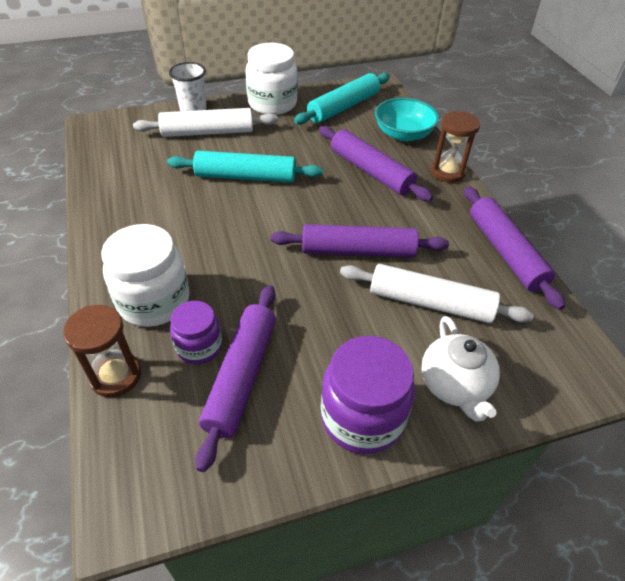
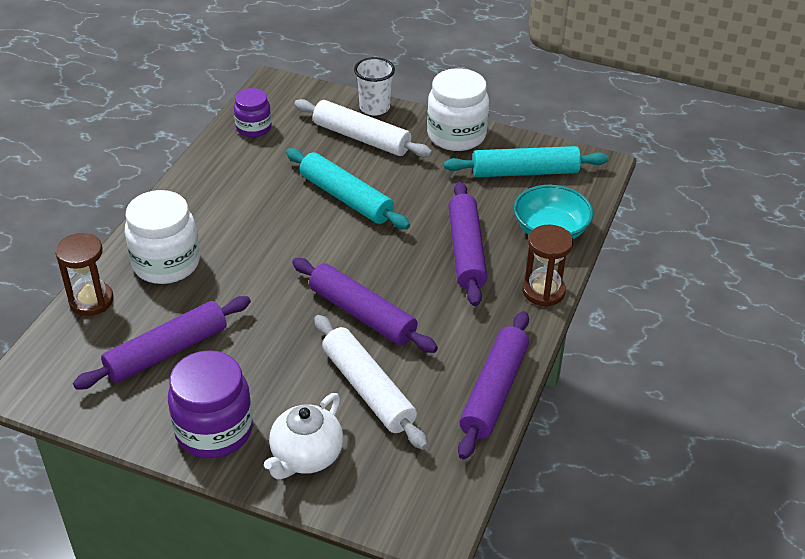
camera: 40 degrees right, 5 degrees down
(199, 347) = (161, 314): purple jar -> purple jar (254, 128)

